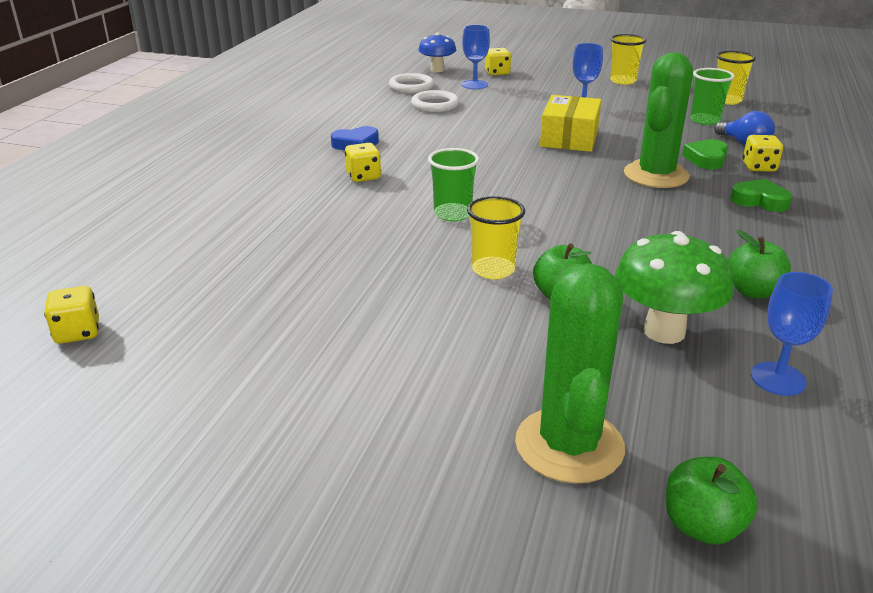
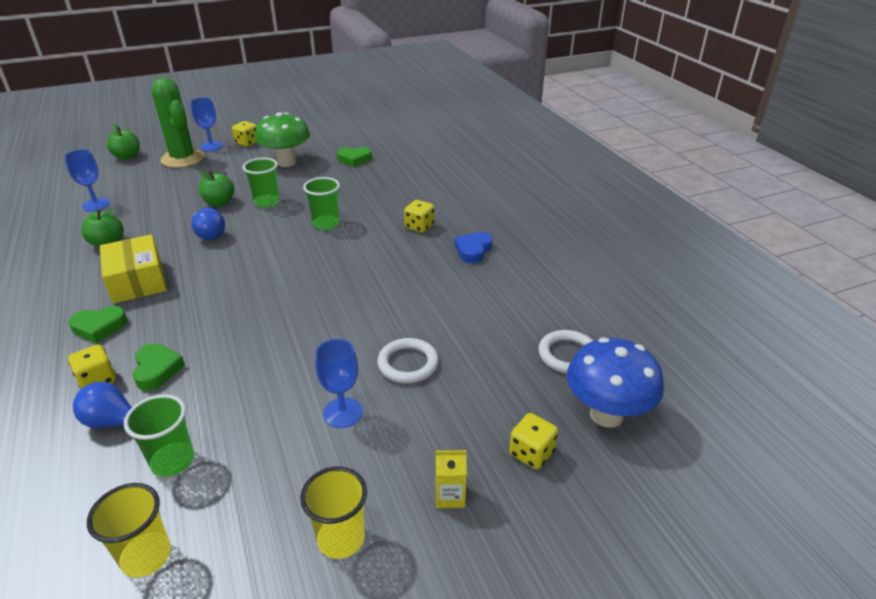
camera: 140 degrees right, 5 degrees up
(78, 332) = (404, 126): yellow dice -> yellow dice (247, 143)
(281, 292) = (354, 159): none -> green heart
(435, 105) = (495, 332): white ring -> white ring (408, 364)
(437, 70) = (606, 414): blue mushroom -> blue mushroom, size x1.54
(474, 85) = (514, 399): blue goblet -> blue goblet (211, 146)
(493, 270) = (267, 202): yellow cup -> green cup
(556, 75) = (450, 495): none -> yellow carton
(569, 138) = (313, 341): yellow box -> yellow box (137, 281)
(605, 253) = (209, 234): none -> blue light bulb
(656, 175) = (201, 321): green cactus -> none
(664, 331) = (157, 205): green mushroom -> green mushroom (286, 162)

